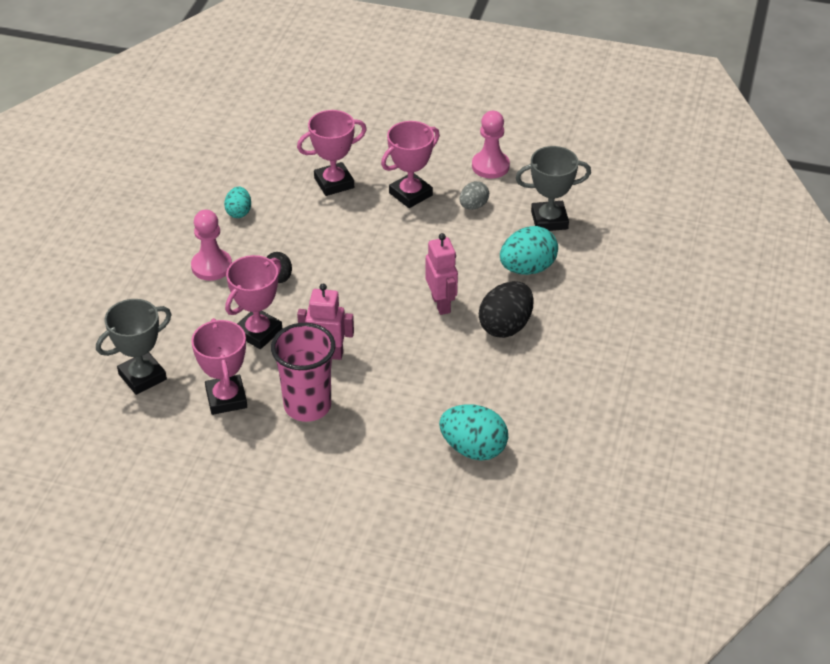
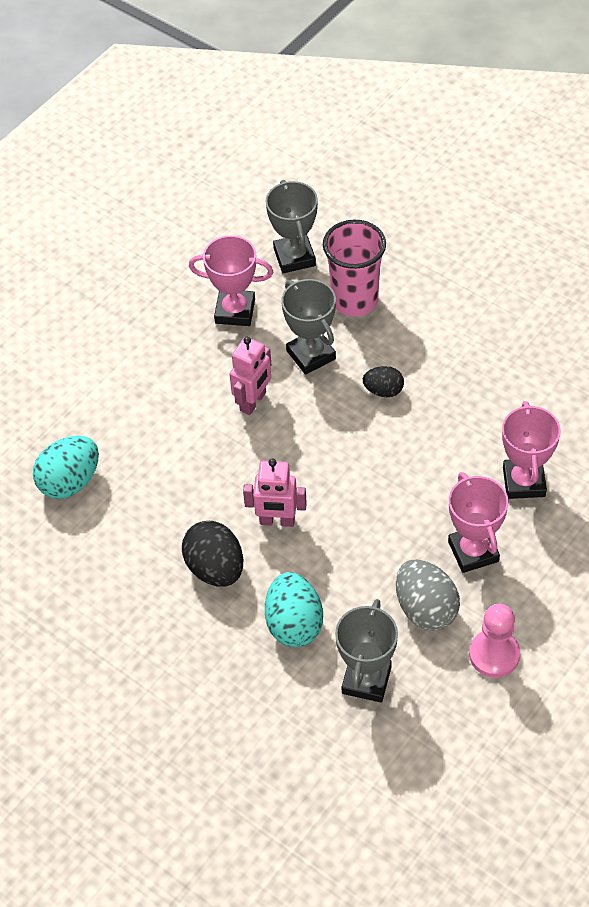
camera: 115 degrees right, 10 degrees up
(211, 266) = (426, 339): pink pawn -> none
(239, 212) = (506, 381): turquoise egg -> none
(258, 332) = (311, 355): pink trophy -> grey trophy
(307, 406) = (193, 369): pink cup -> pink cup (354, 300)
(473, 206) = (425, 609): grey egg -> grey egg, size x1.70

